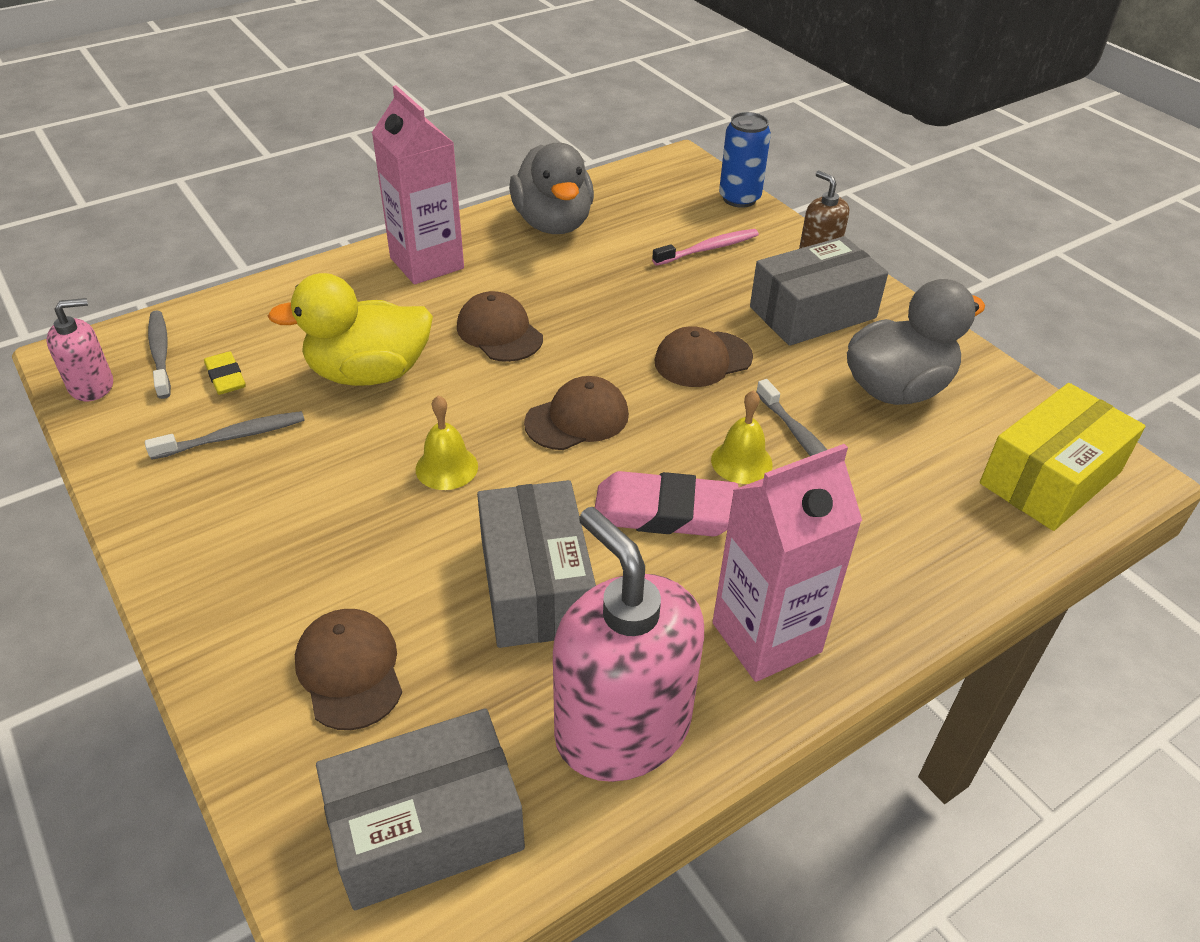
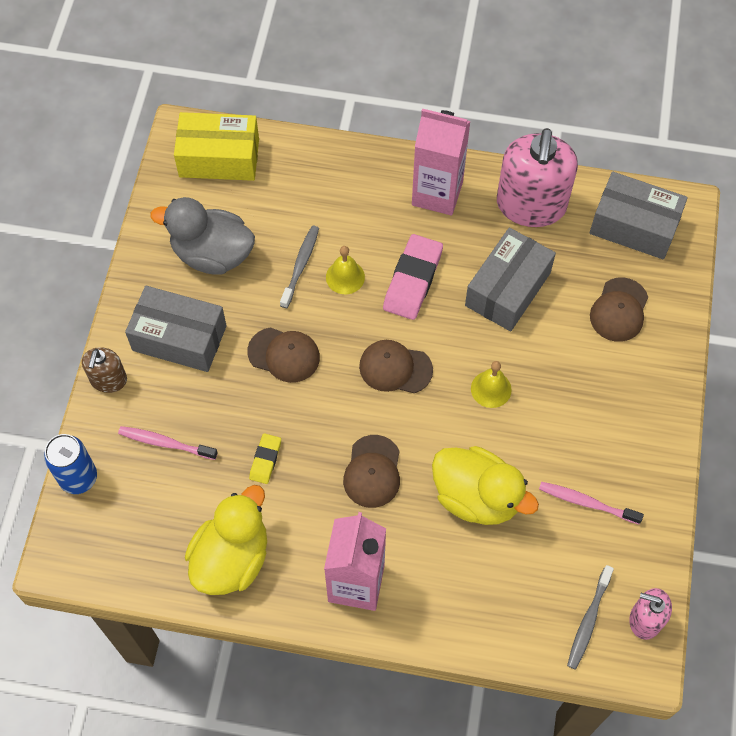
camera: 135 degrees left, 20 degrees up
(226, 377) = (561, 562): yellow eraser -> yellow eraser (265, 460)
(233, 437) = (586, 503): grey toothbrush -> pink toothbrush
(553, 223) = (231, 558): grey duck -> yellow duck
(664, 511) = (412, 280): pink eraser -> pink eraser turned 60 degrees clockwise

